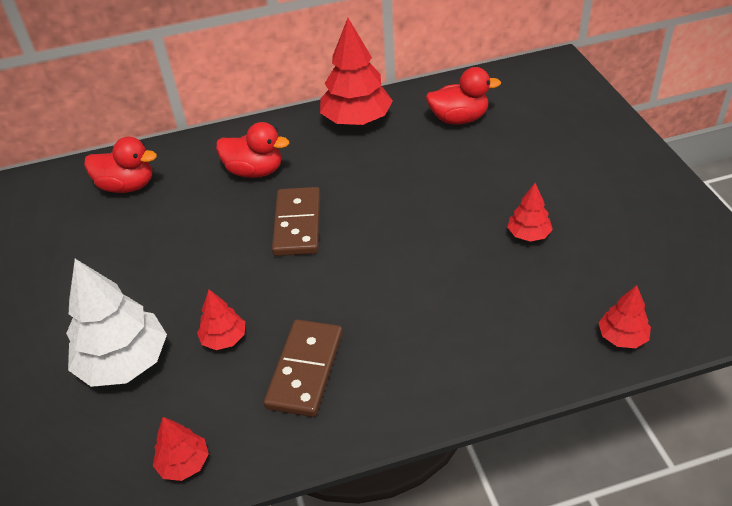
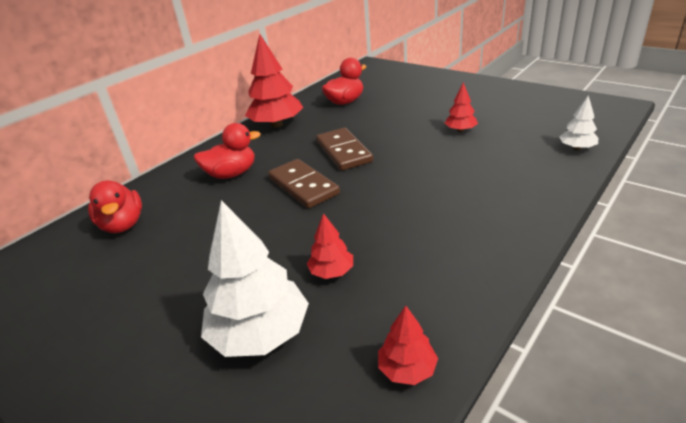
camera: 35 degrees left, 10 degrees down
(127, 186) = (123, 225): red duck -> red duck turned 90 degrees clockwise
(305, 370) = (420, 256): brown domino -> brown domino (343, 152)
(622, 337) = (577, 148): red tree -> white tree

